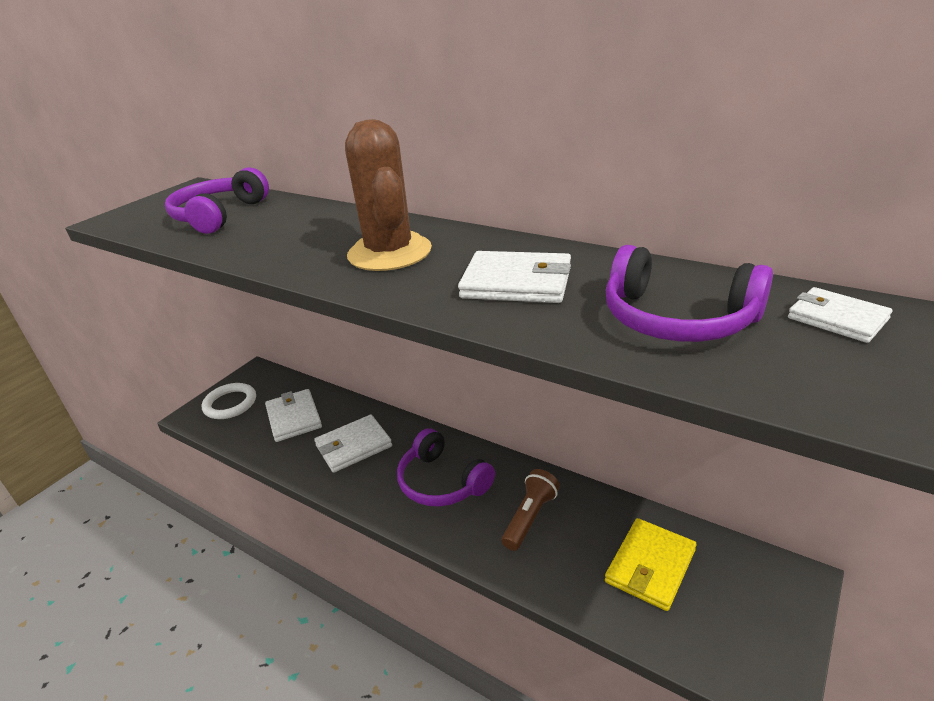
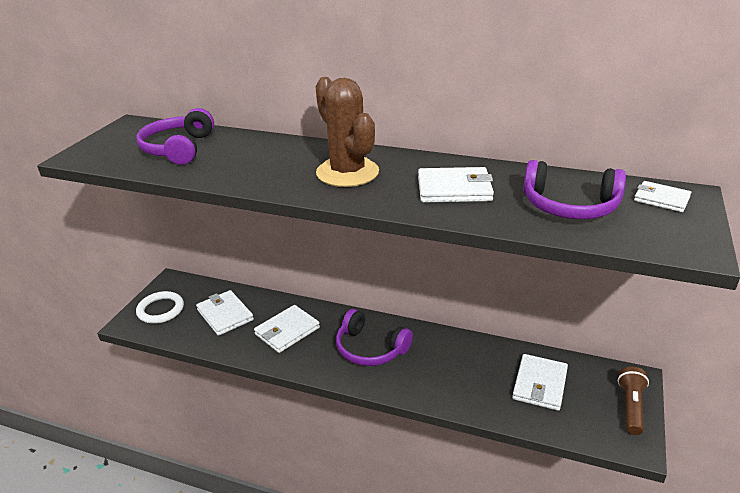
camera: 15 degrees left, 0 degrees up
(530, 517) = (446, 364): brown flashlight -> brown flashlight (631, 407)
(650, 566) = (539, 384): yellow wallet -> white wallet

